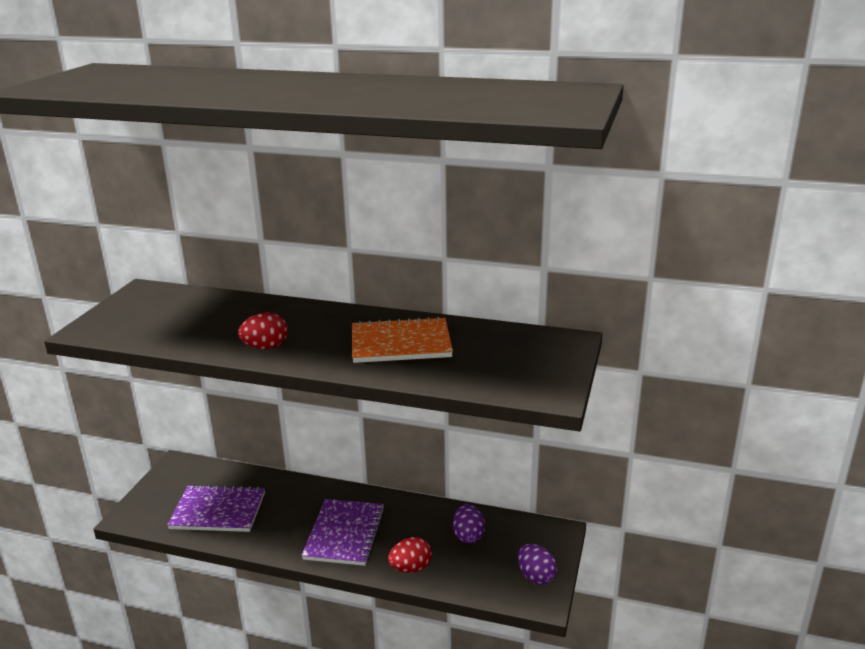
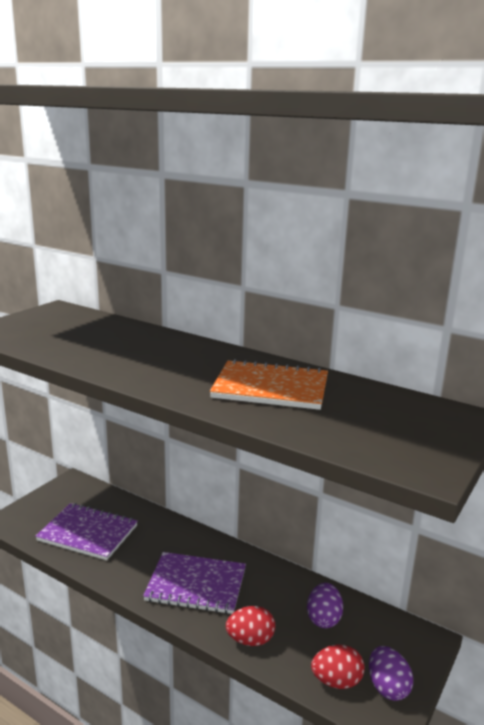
camera: 15 degrees right, 5 degrees down
(265, 347) = (132, 369): red egg -> red egg (336, 681)
(344, 534) = (196, 585): purple notebook -> purple notebook turned 75 degrees clockwise

